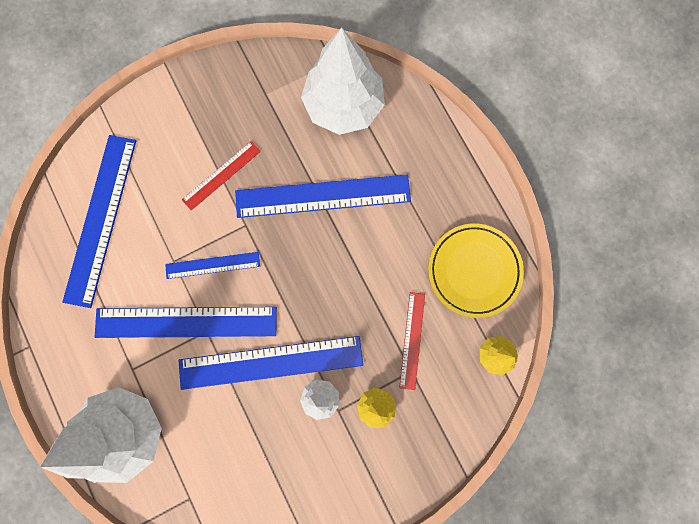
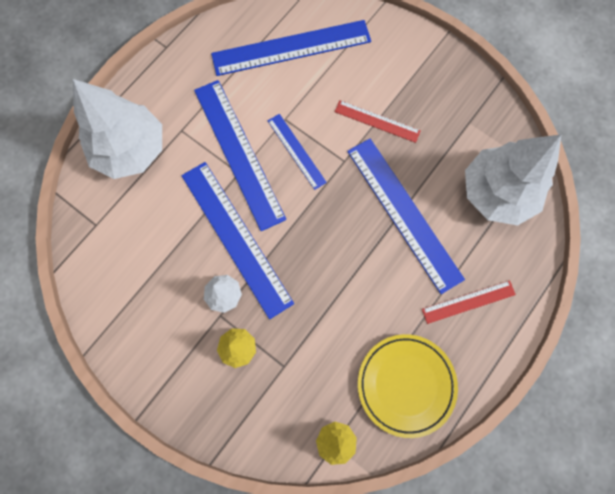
camera: 65 degrees right, 5 degrees down
(412, 340) = (312, 354): red ruler -> red ruler (468, 301)

